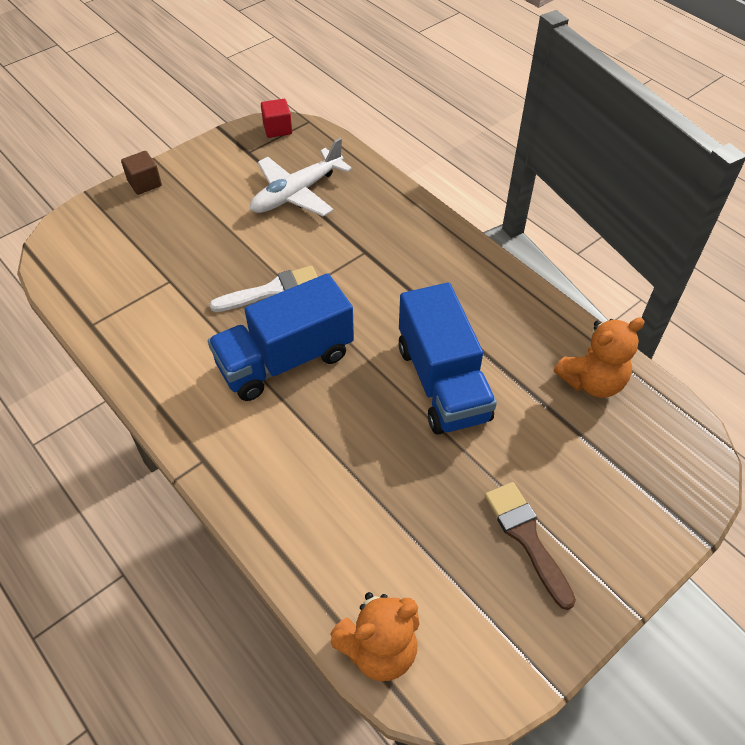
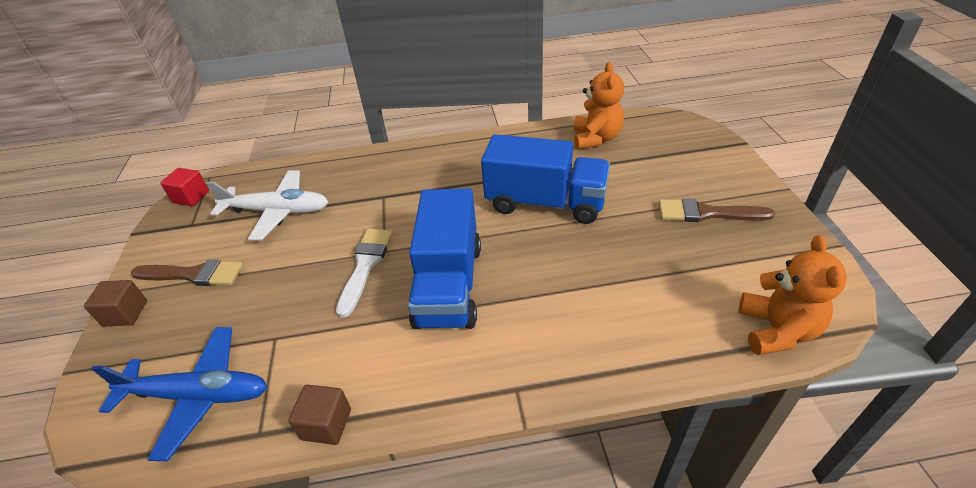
camera: 55 degrees left, 10 degrees down
(102, 272) = (198, 395): none -> blue plane
(115, 358) = (326, 424): none -> brown cube
(199, 192) = (193, 274): none -> brown brush
(297, 193) = (277, 211): white plane -> white plane turned 75 degrees counterclockwise

